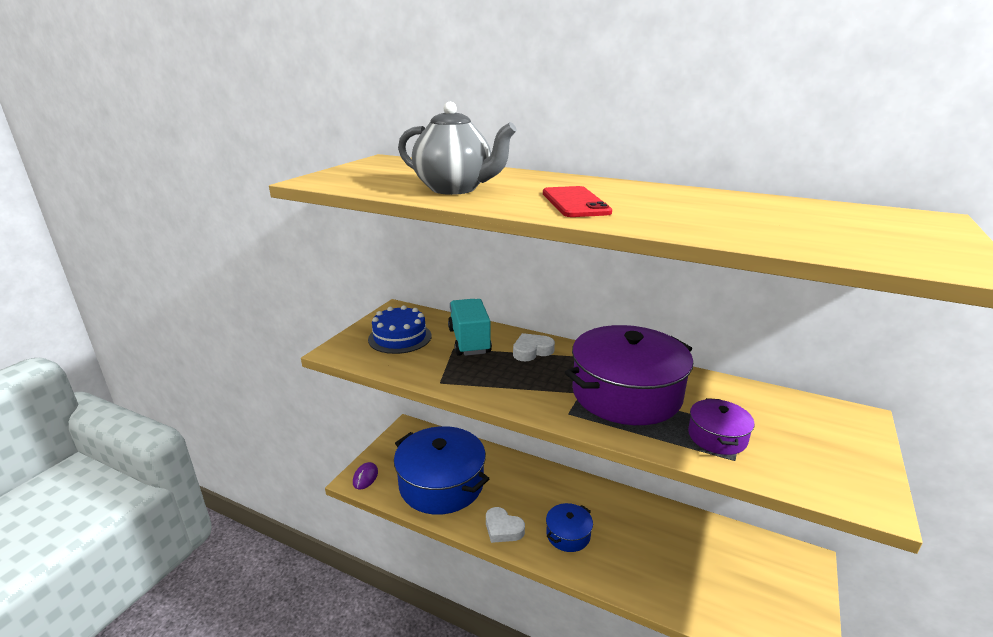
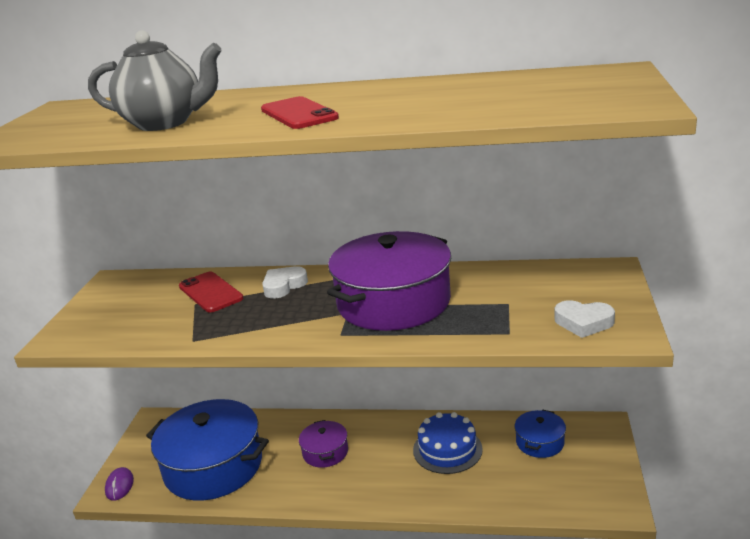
camera: 15 degrees left, 0 degrees up
(400, 337) = (127, 308): blue cake -> blue cake (447, 449)
(469, 341) = (210, 292): turquoise truck -> red phone
(503, 529) = (297, 489): white heart -> white heart (583, 322)
(568, 534) = (368, 474): blue pot -> blue pot (540, 442)
(717, 437) = (489, 318): purple pot -> purple pot (325, 452)

